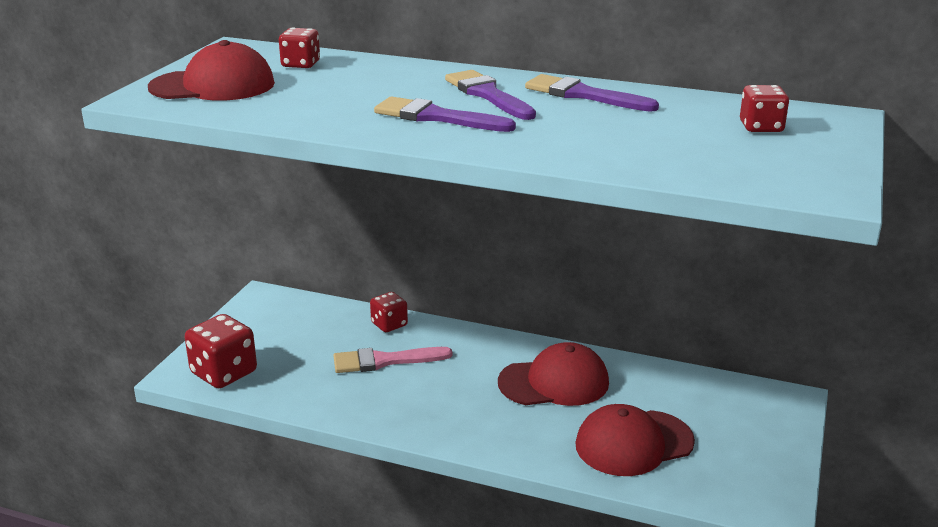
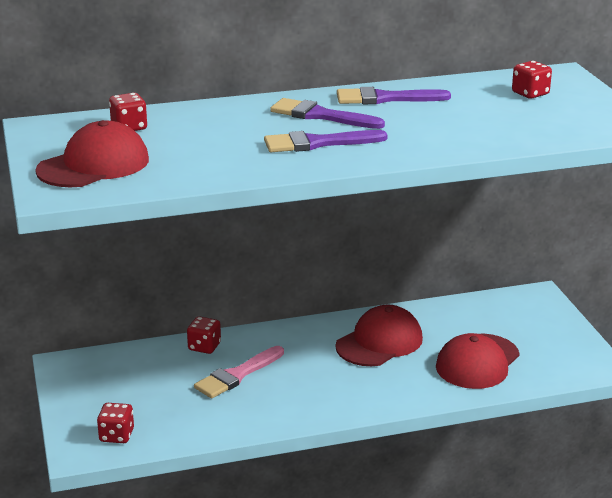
camera: 35 degrees left, 0 degrees up
(224, 373) = (116, 435): red dice -> red dice, size x0.60

